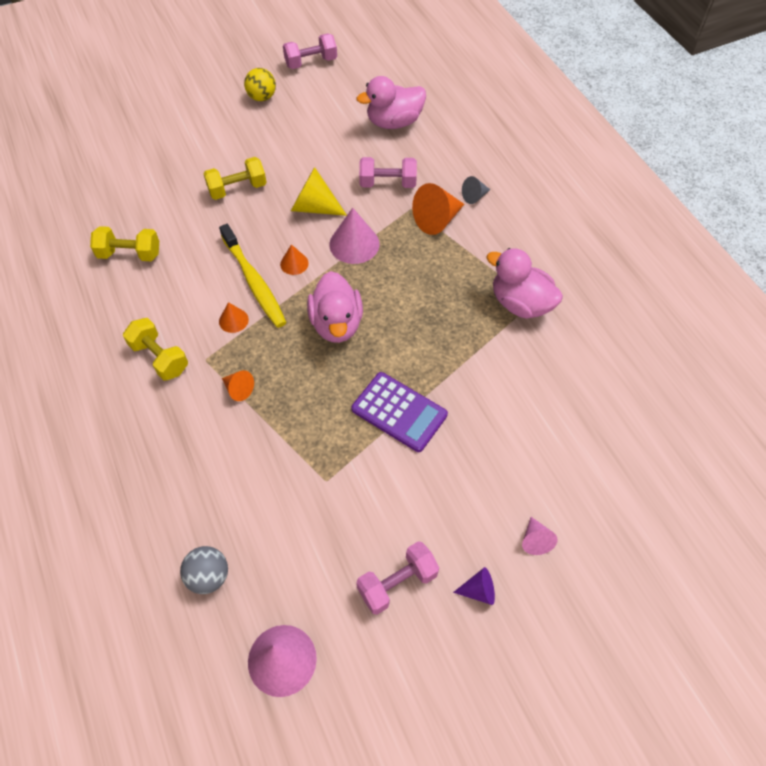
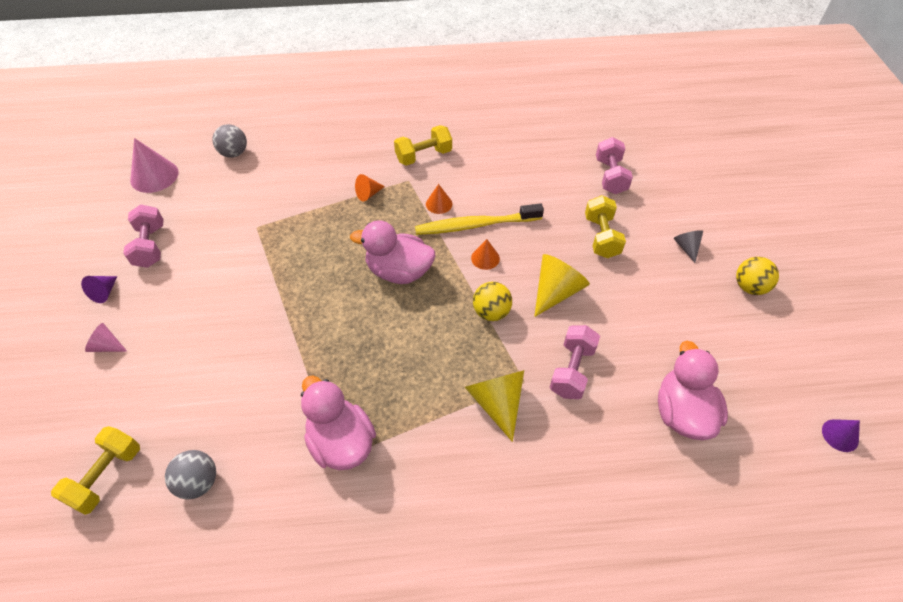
camera: 110 degrees right, 5 degrees down
(130, 254) = (541, 154): yellow dumbbell -> yellow dumbbell (106, 476)
(311, 62) = (818, 352): pink dumbbell -> pink dumbbell (610, 176)
(354, 244) = (491, 312): pink cone -> yellow ball
(374, 53) = (840, 435): none -> purple cone
(399, 412) = (283, 290): purple calculator -> none
(437, 220) = (497, 402): orange cone -> yellow cone
(474, 196) = (521, 459): grey cone -> grey cone (686, 247)
(520, 303) = (341, 442): pink duck -> pink duck turned 90 degrees counterclockwise
(604, 383) = (198, 482): none -> grey ball

